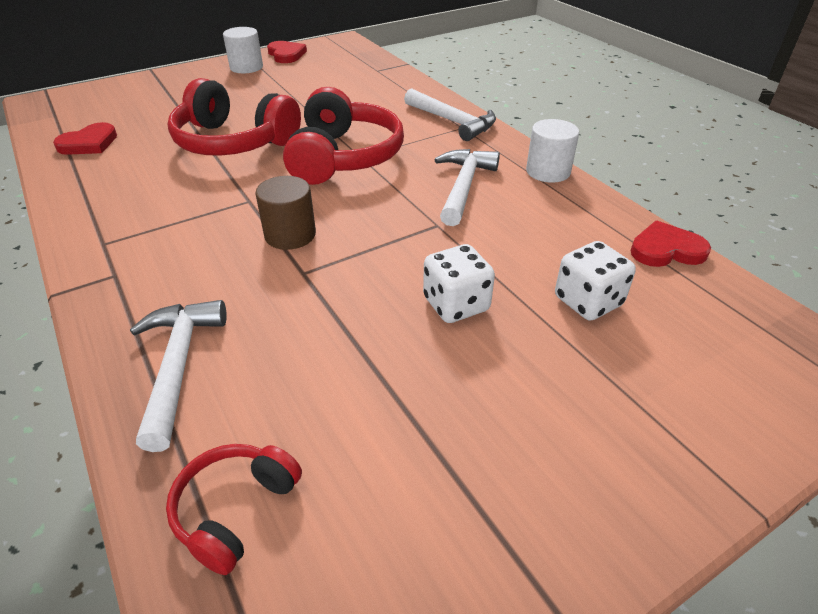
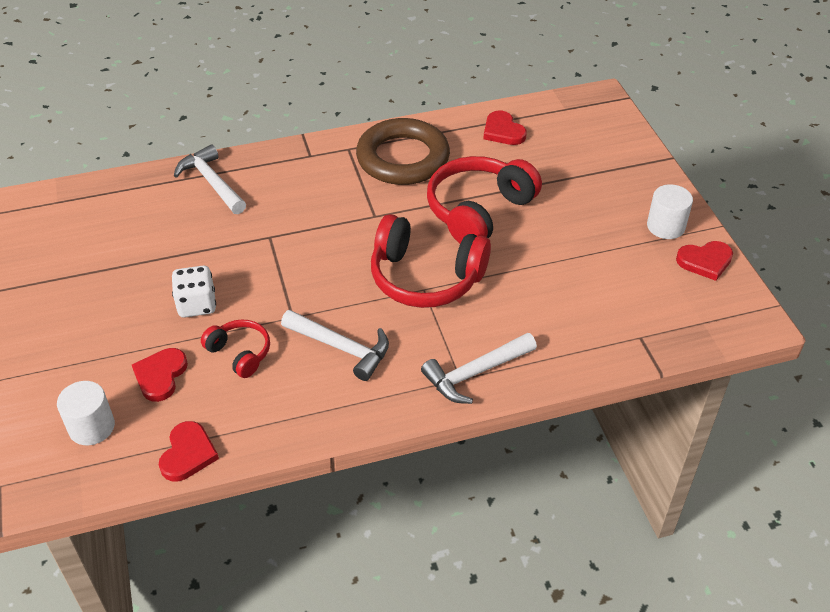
camera: 105 degrees right, 5 degrees up
(132, 198) = (403, 158): none -> brown ring
(179, 366) = (212, 182): white hammer -> white hammer turned 135 degrees counterclockwise
(235, 510) = (110, 200): red headphones -> red headphones (240, 353)
(290, 235) = (317, 234): brown cylinder -> none
(548, 171) = (342, 419): white cylinder -> white cylinder (91, 427)
(588, 301) = (160, 376): white dice -> red heart

